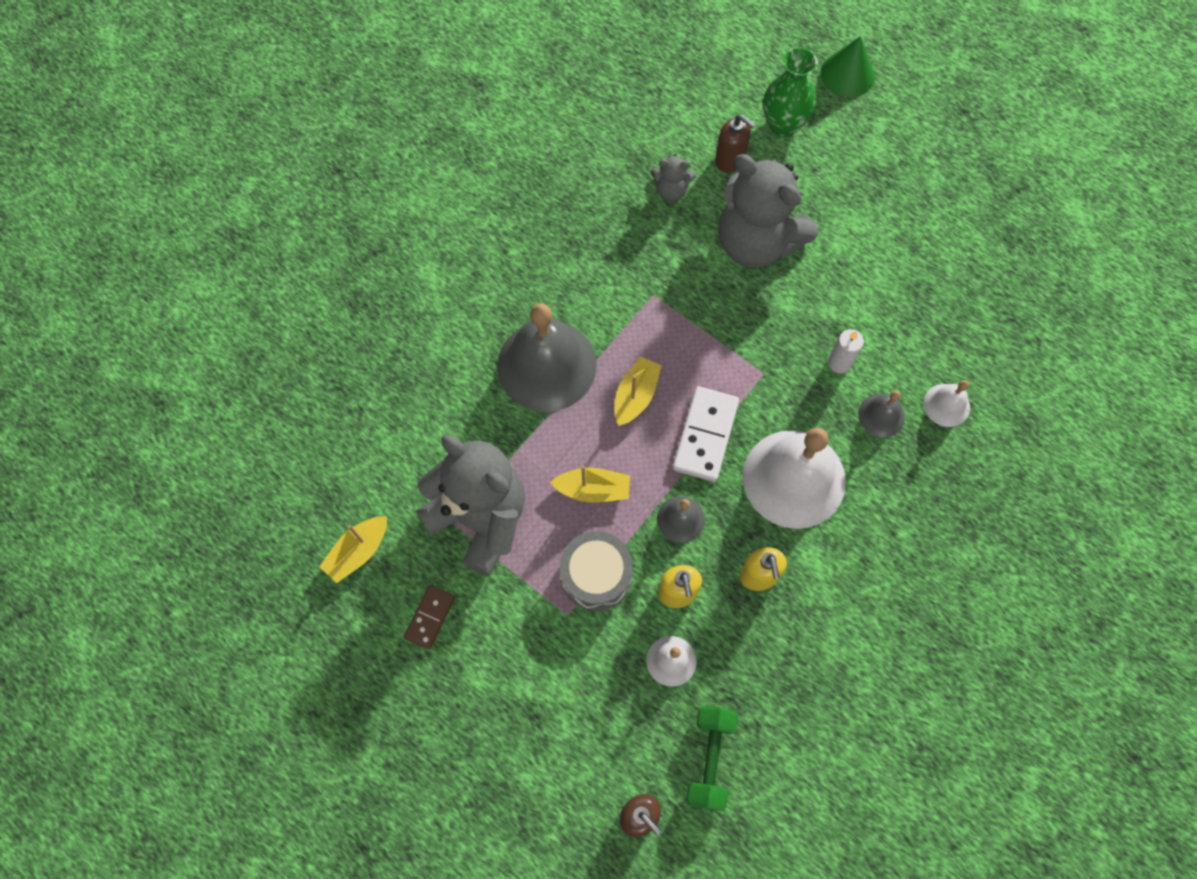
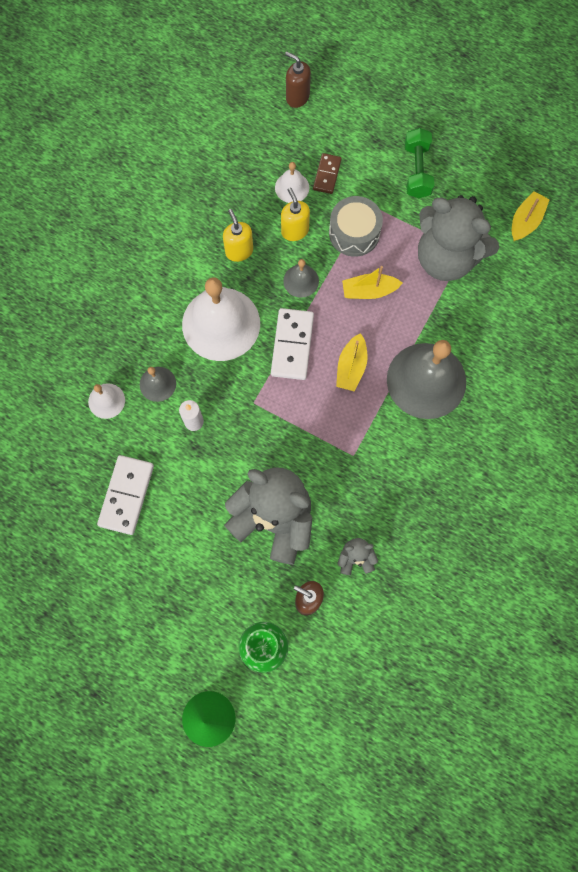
camera: 170 degrees right, 5 degrees up
(430, 617) = (462, 188): brown domino -> brown domino (327, 175)
(709, 759) = (257, 135): green dumbbell -> green dumbbell (417, 171)
(925, 294) = (126, 495): none -> white domino

